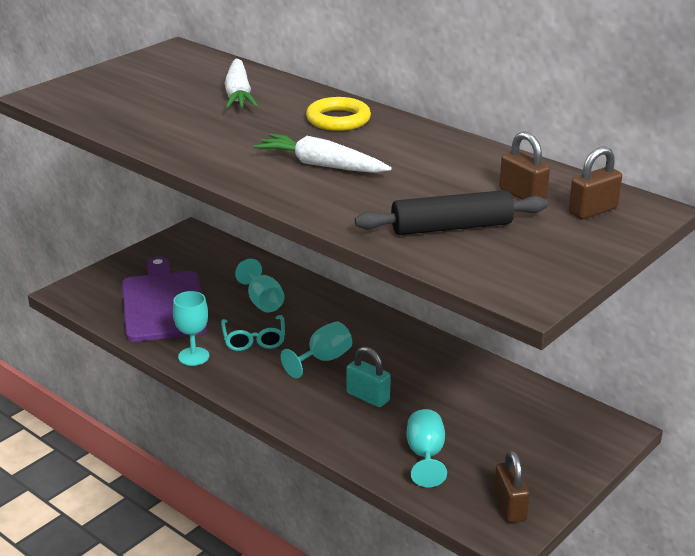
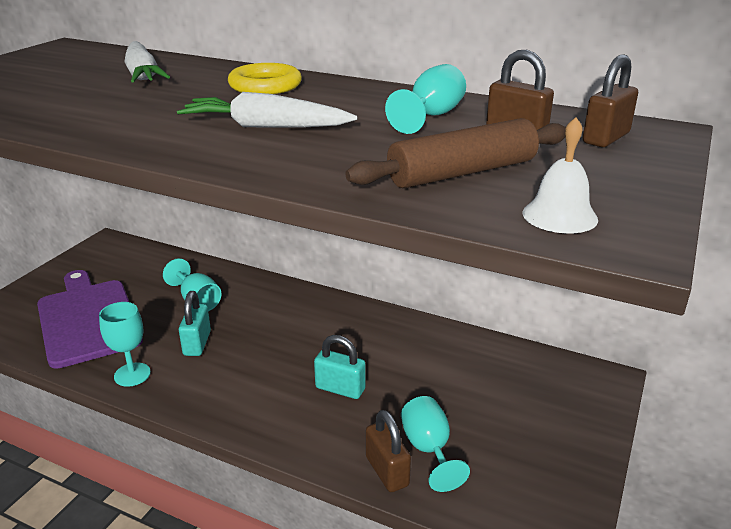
camera: 15 degrees left, 0 degrees up
(254, 339) = (197, 343): turquoise glasses -> turquoise padlock
(323, 359) = (278, 354): turquoise goblet -> turquoise goblet (431, 116)
(451, 227) = (462, 173): black rolling pin -> brown rolling pin
(497, 271) = (559, 215): none -> white bell
(509, 507) = (548, 498): brown padlock -> brown padlock (387, 471)

